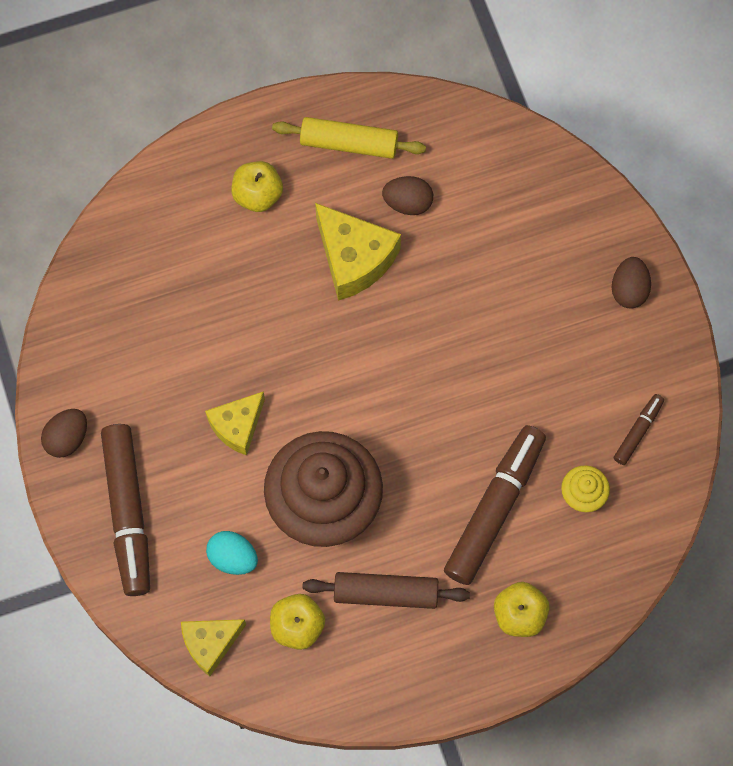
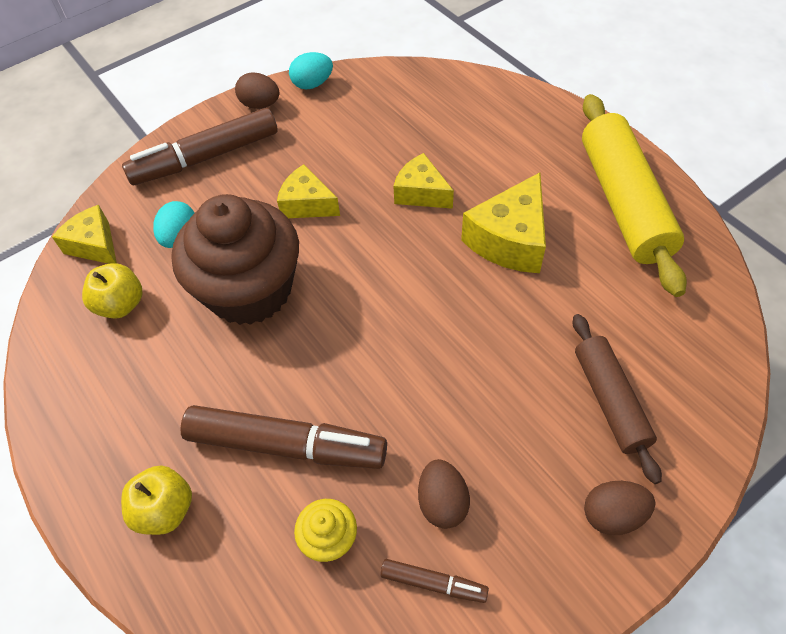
camera: 75 degrees right, 15 degrees down
(57, 374) = (312, 84): none -> turquoise egg
(257, 195) = (533, 154): yellow apple -> none
(266, 315) = (421, 193): none -> yellow cheese
(349, 143) = (624, 202): yellow rolling pin -> yellow rolling pin, size x1.65
(385, 593) = (167, 368): brown rolling pin -> brown rolling pin (610, 400)
(408, 203) = (592, 265): brown egg -> brown egg (442, 502)

